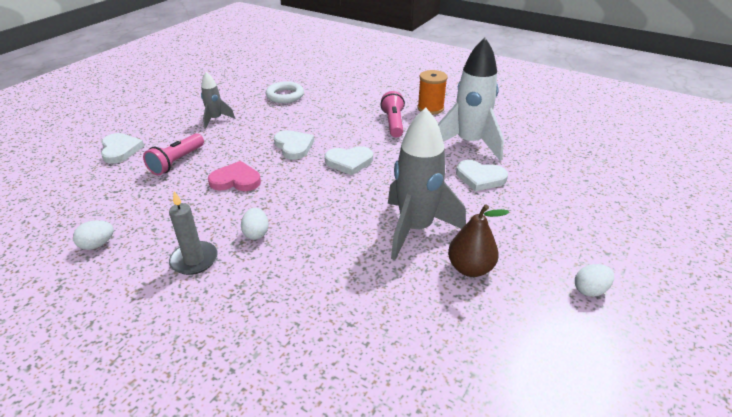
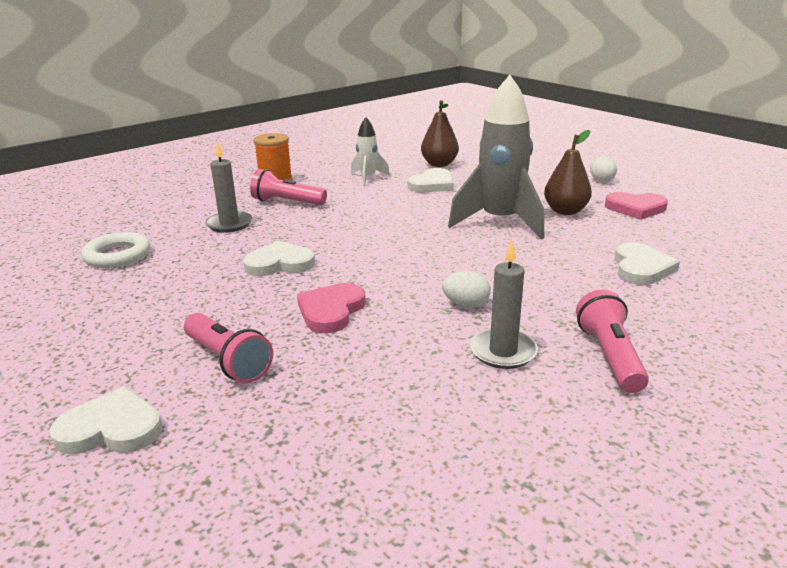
camera: 70 degrees left, 10 degrees down
(97, 244) = (428, 444): white egg -> none
(192, 315) = (609, 356): none -> pink flashlight
(216, 119) = (119, 318): grey rocket -> none
(344, 114) = (229, 224): none -> grey candle
(349, 162) = (351, 235): white heart -> white heart (641, 268)
(469, 143) = (368, 178): white rocket -> white rocket, size x0.51
(516, 324) = (635, 208): none -> pink heart
(537, 172) = (439, 164): none -> brown pear

